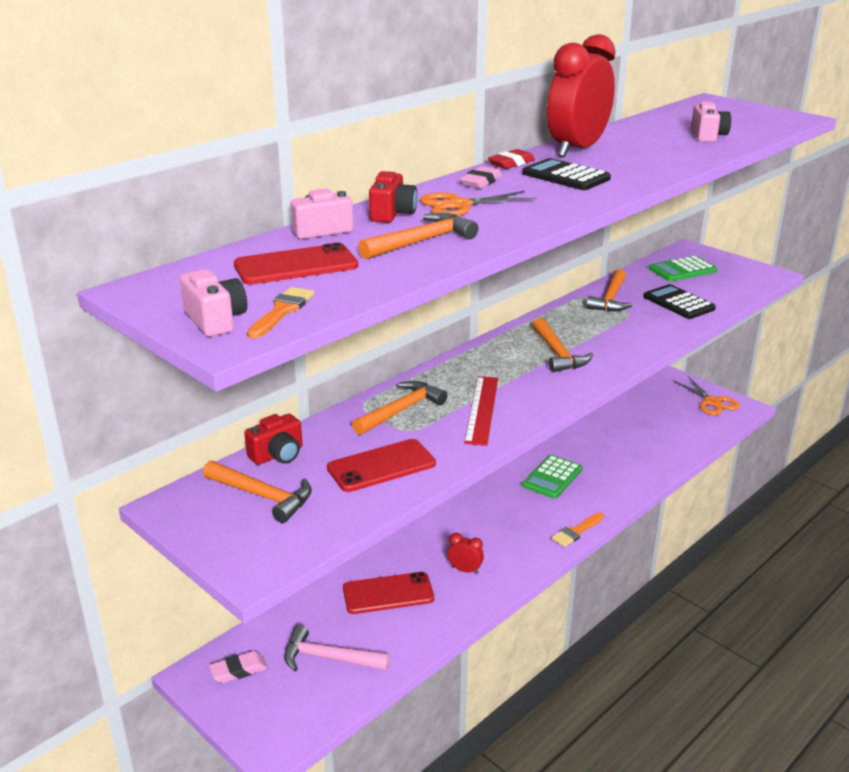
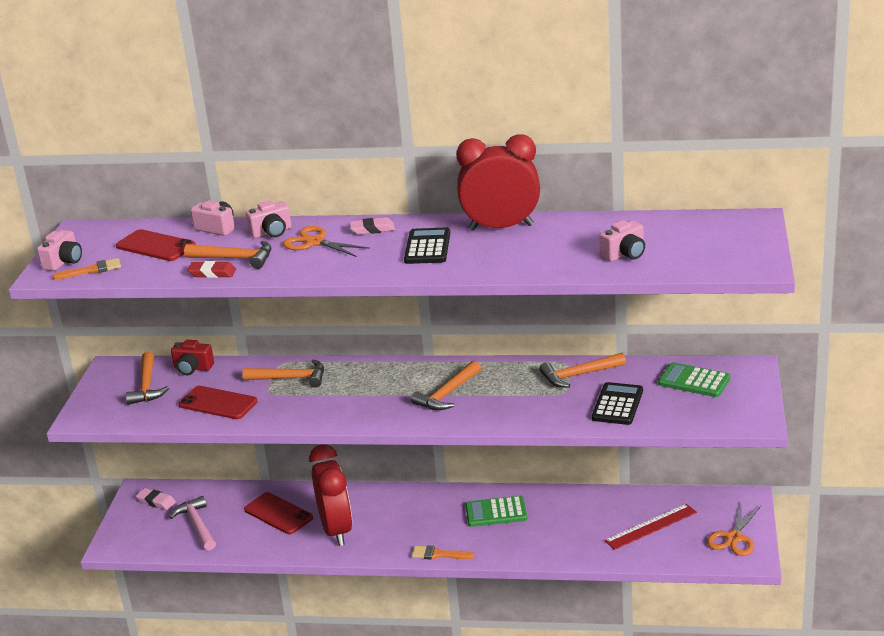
camera: 55 degrees right, 0 degrees up
(392, 214) = (271, 232): red camera -> pink camera
(465, 570) = (336, 530): red clock -> red clock, size x2.45
(482, 409) = (327, 403): red ruler -> red ruler (651, 526)
(511, 163) = (430, 222): red eraser -> red eraser (212, 273)

